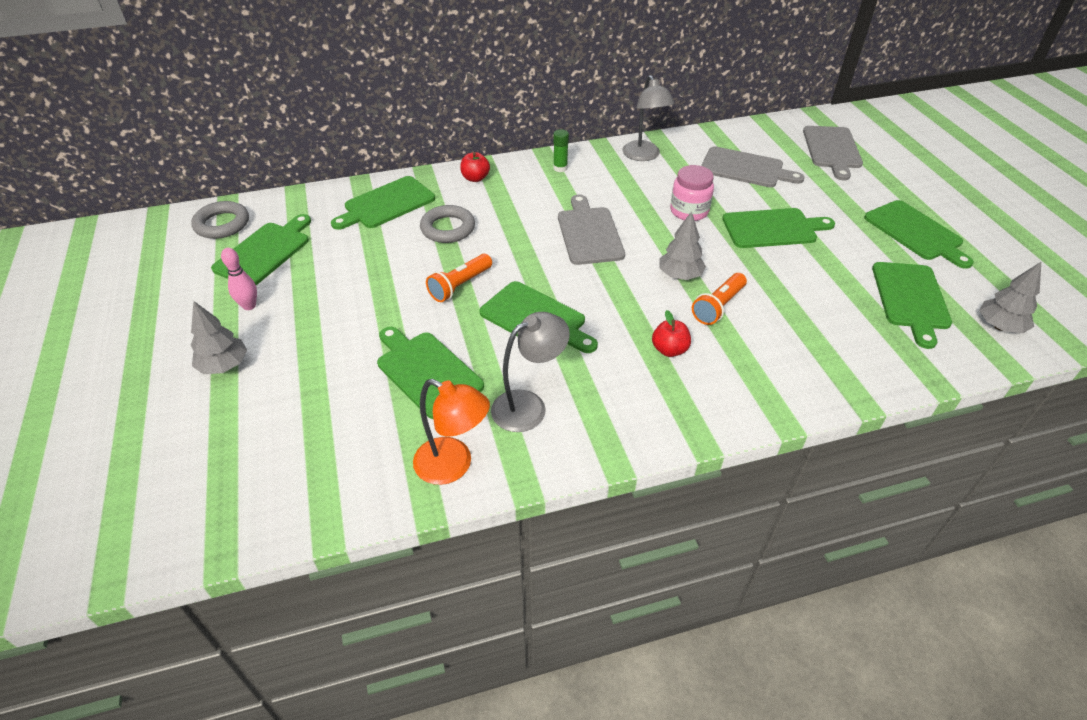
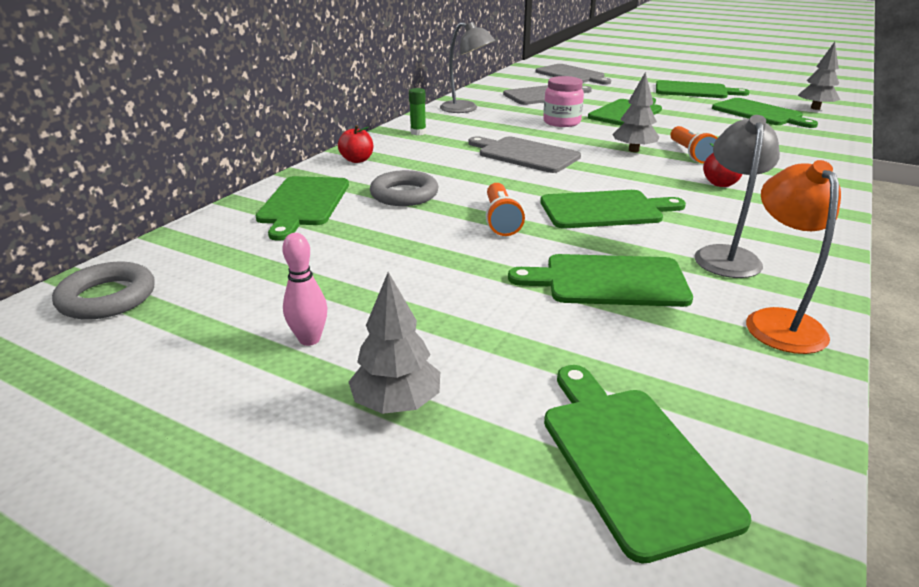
camera: 45 degrees left, 15 degrees down
(265, 252) = (228, 291): green cutting board -> green cutting board (631, 459)
(453, 466) = (778, 321): orange lamp -> orange lamp turned 75 degrees counterclockwise

